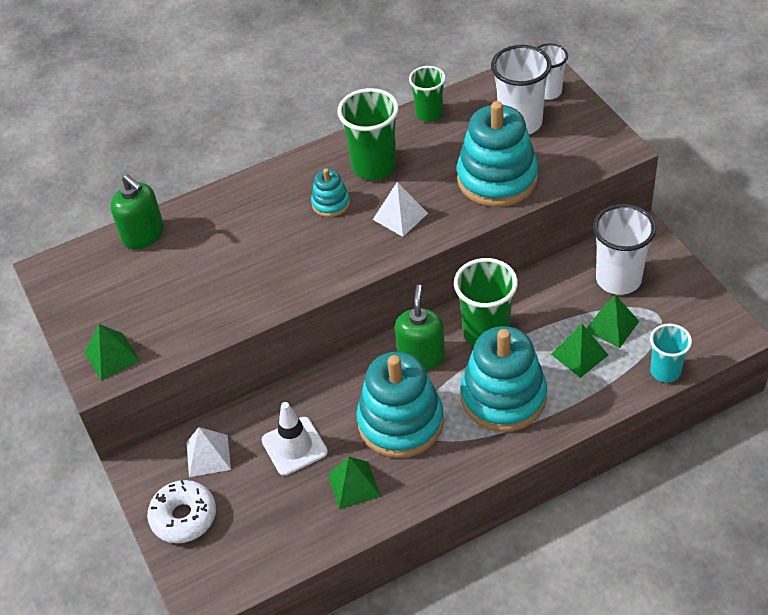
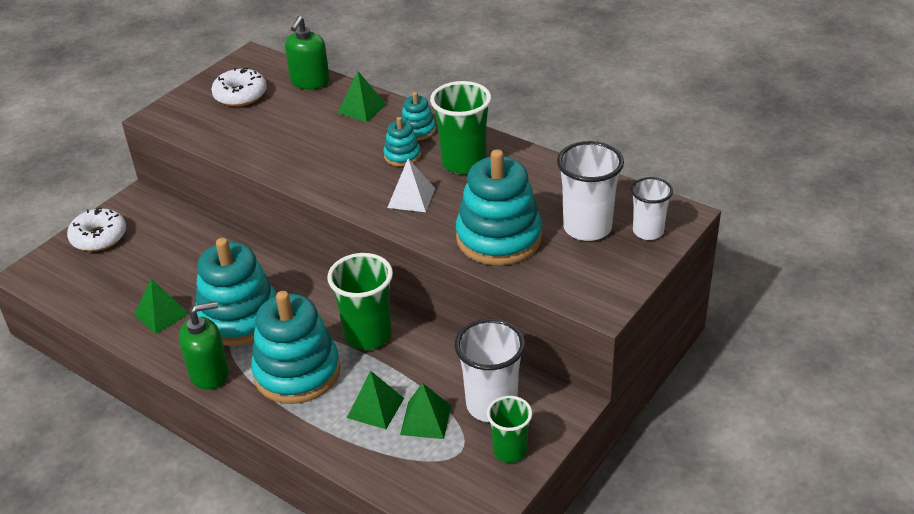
camera: 60 degrees right, 10 degrees down
(112, 356) = (180, 114): green pyramid -> green pyramid (362, 108)
(119, 296) = (240, 95): none -> white donut
(208, 455) = (161, 227): white pyramid -> none
(294, 446) = (188, 267): white traffic cone -> none
(298, 181) = (418, 130): none -> turquoise stacking toy
(421, 356) = (319, 304): green soap dispenser -> green soap dispenser (209, 373)
(429, 114) = (556, 170): green cup -> green cup (510, 451)
(665, 371) = (386, 480): turquoise cup -> none

